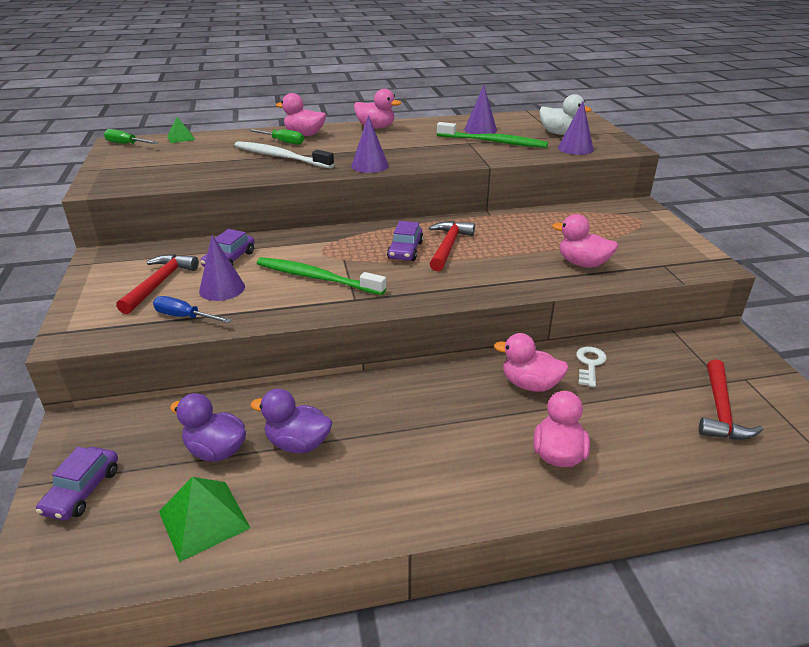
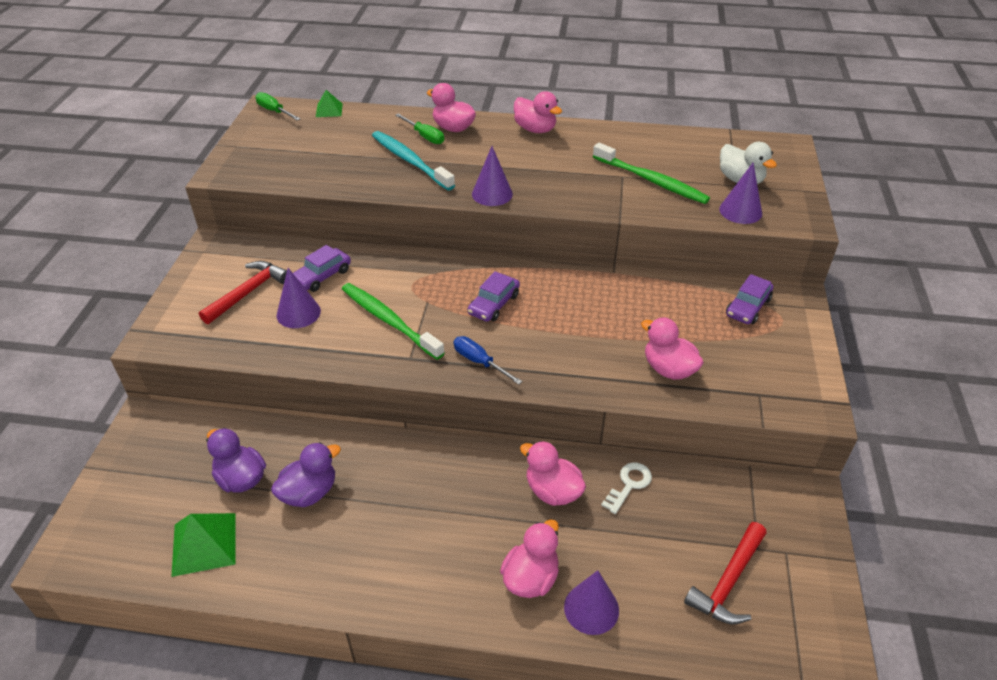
camera: 20 degrees right, 10 degrees up
(82, 491) = (127, 486): purple car -> purple car (748, 307)
(184, 317) = (252, 340): blue screwdriver -> blue screwdriver (479, 362)
(280, 157) = (410, 161): white toothbrush -> turquoise toothbrush
(298, 443) = (309, 492): purple duck -> purple duck turned 105 degrees clockwise
(448, 246) = (540, 309): red hammer -> none
(480, 129) = (650, 155): purple cone -> purple cone (591, 608)

